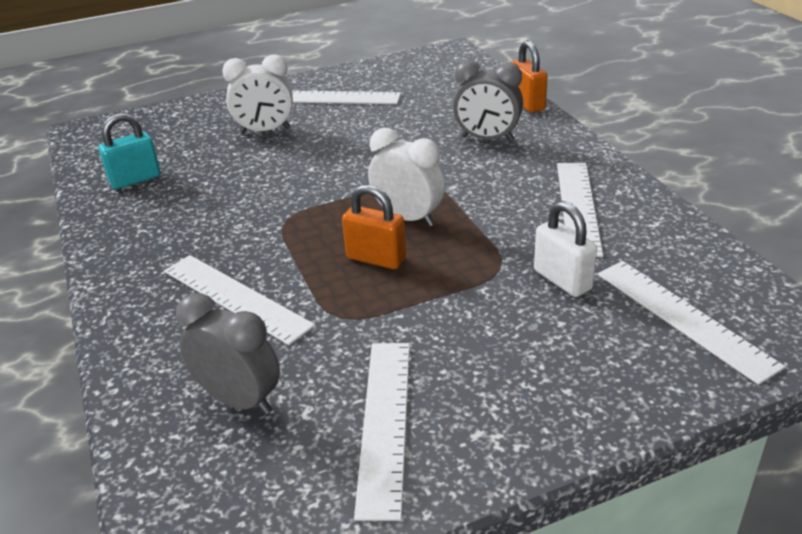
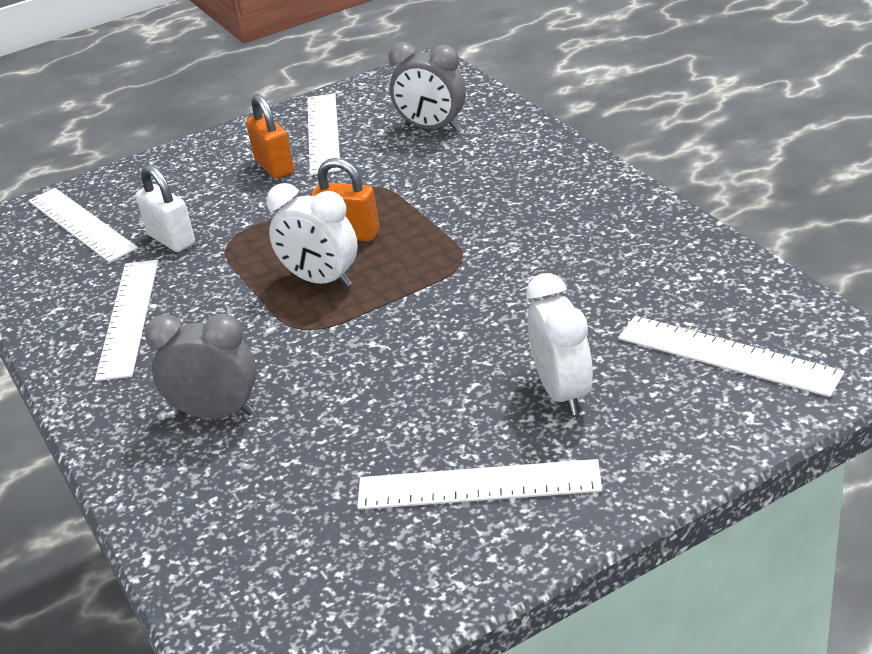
camera: 175 degrees right, 0 degrees up
(135, 179) = (692, 286): turquoise padlock -> none
(236, 297) = (473, 185): white ruler -> white ruler (727, 355)
(265, 130) = (562, 392): white clock -> white clock turned 90 degrees clockwise
(527, 104) = (139, 502): orange padlock -> orange padlock (274, 167)

